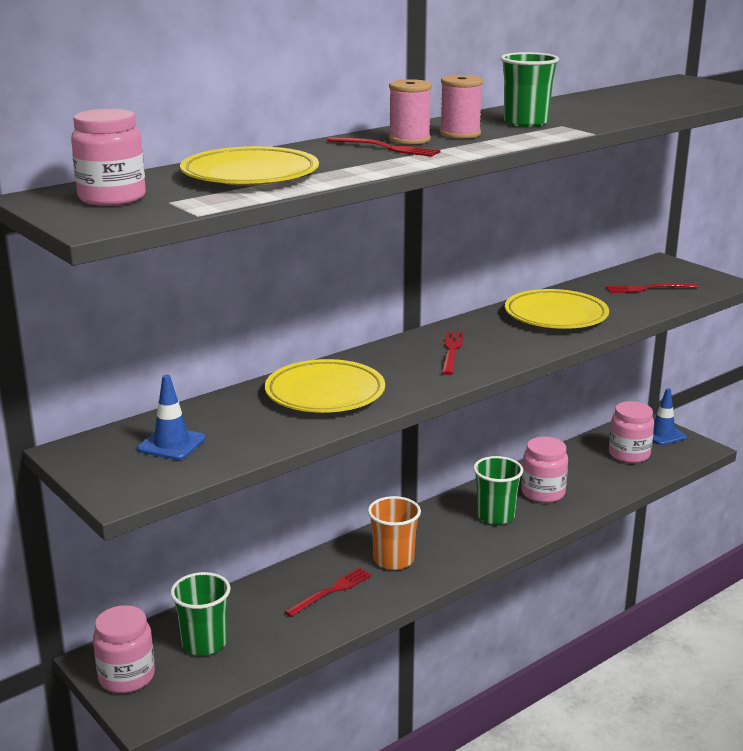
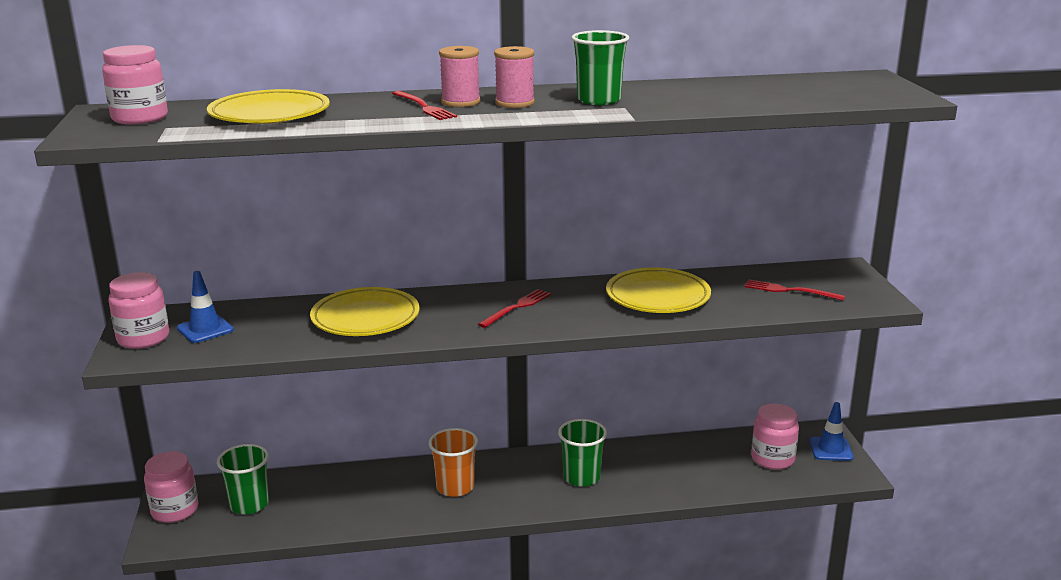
camera: 30 degrees right, 0 degrees up
(331, 591) = (380, 496): red fork -> none
(543, 493) = (647, 470): pink jar -> pink jar (143, 338)

